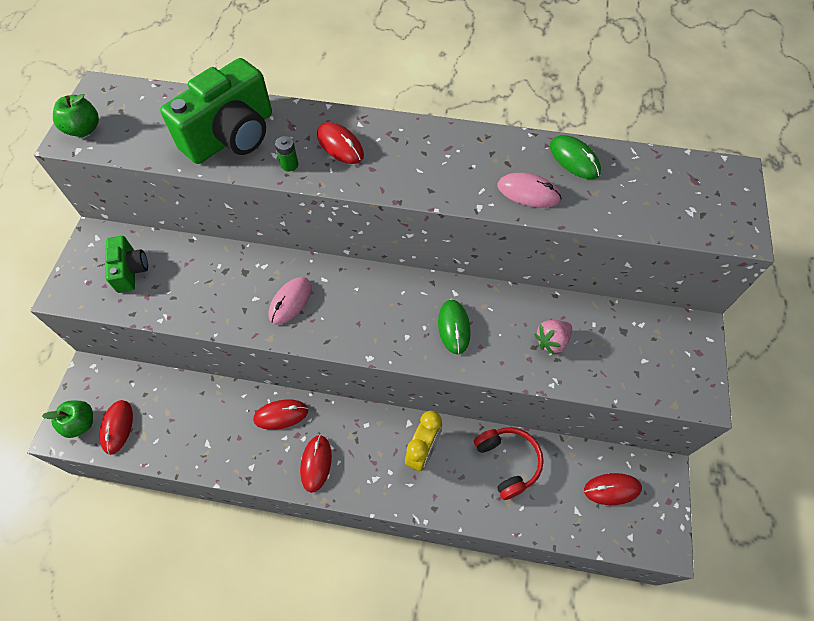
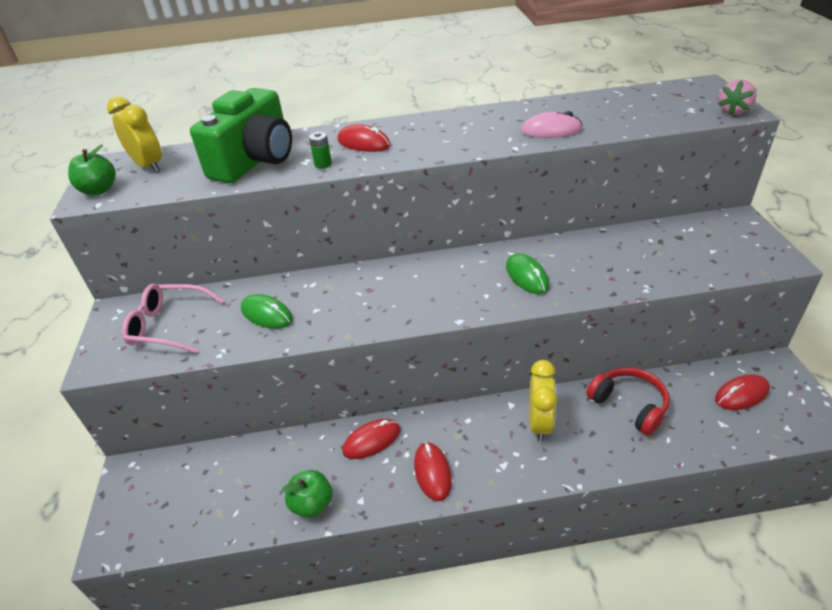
camera: 15 degrees left, 20 degrees down
(80, 423) = (134, 525): green apple -> green apple (312, 504)
(117, 427) = (182, 514): red mouse -> none
(130, 271) = (168, 325): green camera -> pink glasses
(136, 108) = (148, 166): none -> yellow clock
(290, 301) = (354, 302): pink mouse -> none
(551, 341) = (622, 261): pink strawberry -> pink strawberry (733, 111)
(574, 159) = (573, 105): green mouse -> green mouse (266, 314)

